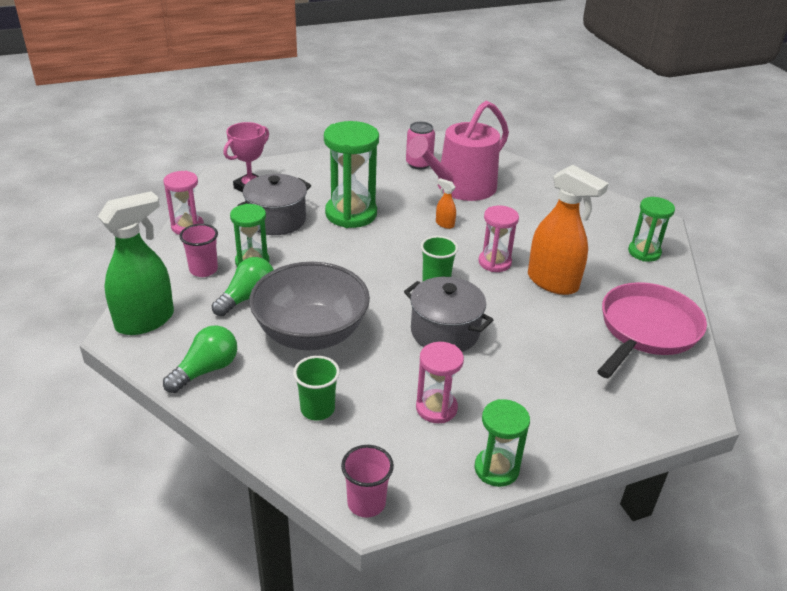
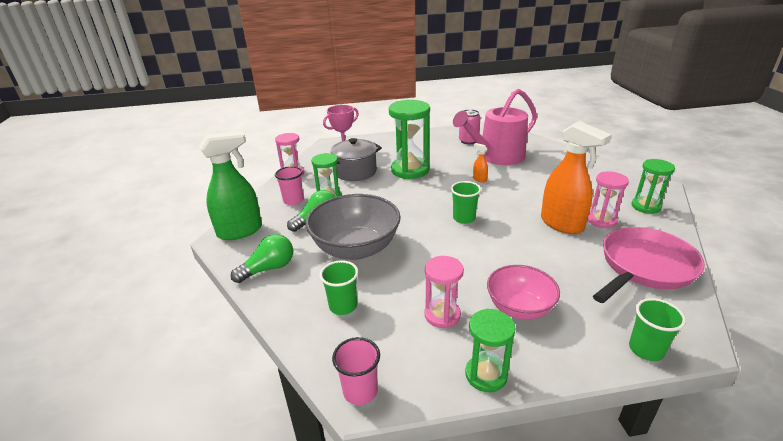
camera: 15 degrees right, 5 degrees down
(445, 332) = (463, 255): grey pot -> none
(494, 262) = (514, 207): pink hourglass -> pink hourglass (601, 220)
(519, 391) = (519, 308): none -> pink bowl
(652, 423) = (646, 349): none -> green cup

